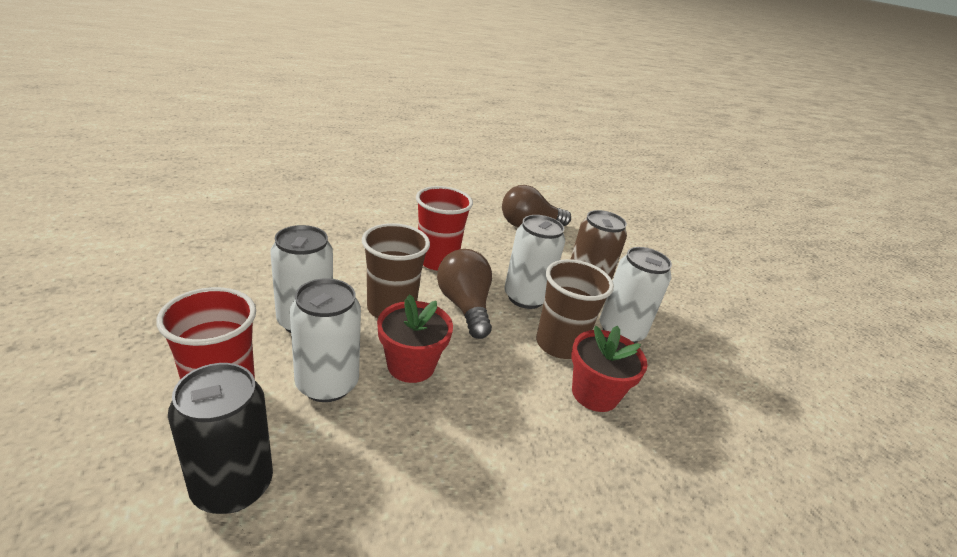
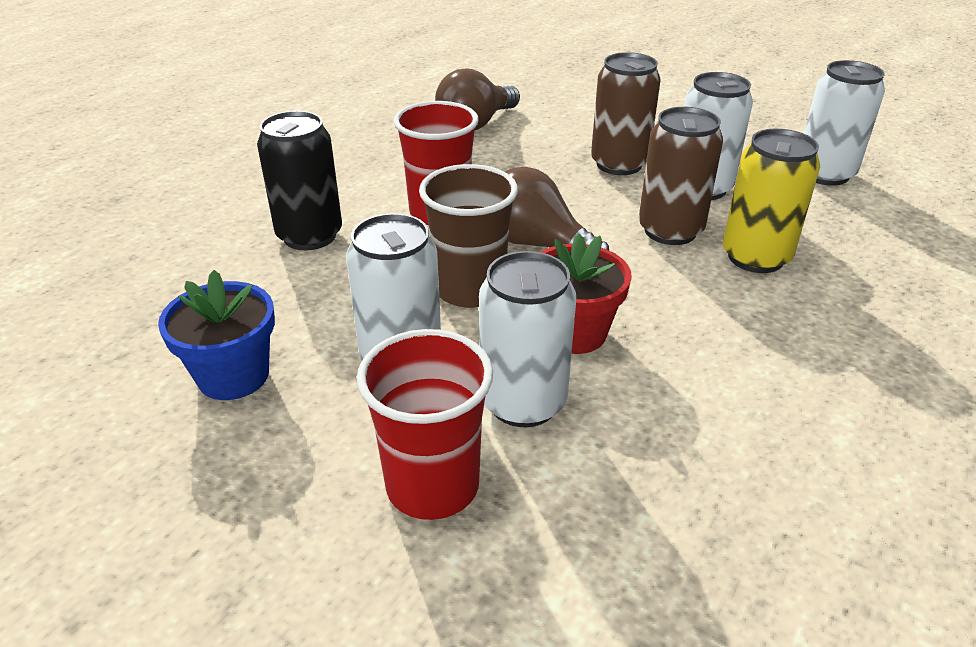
camera: 30 degrees left, 5 degrees up
(225, 283) = (233, 376): none -> blue flower pot
(232, 486) = (584, 553): black can -> black can (309, 236)
(525, 297) = (580, 203): white can -> white can (824, 174)
(559, 344) = (670, 231): brown cup -> brown can
(594, 393) = (755, 257): red flower pot -> yellow can

